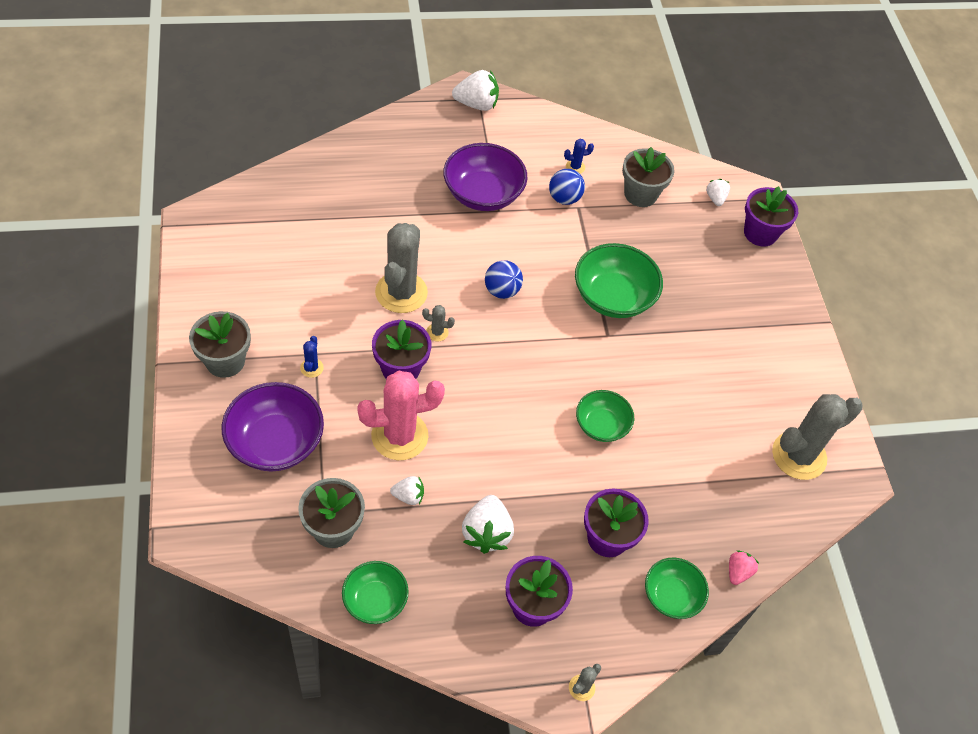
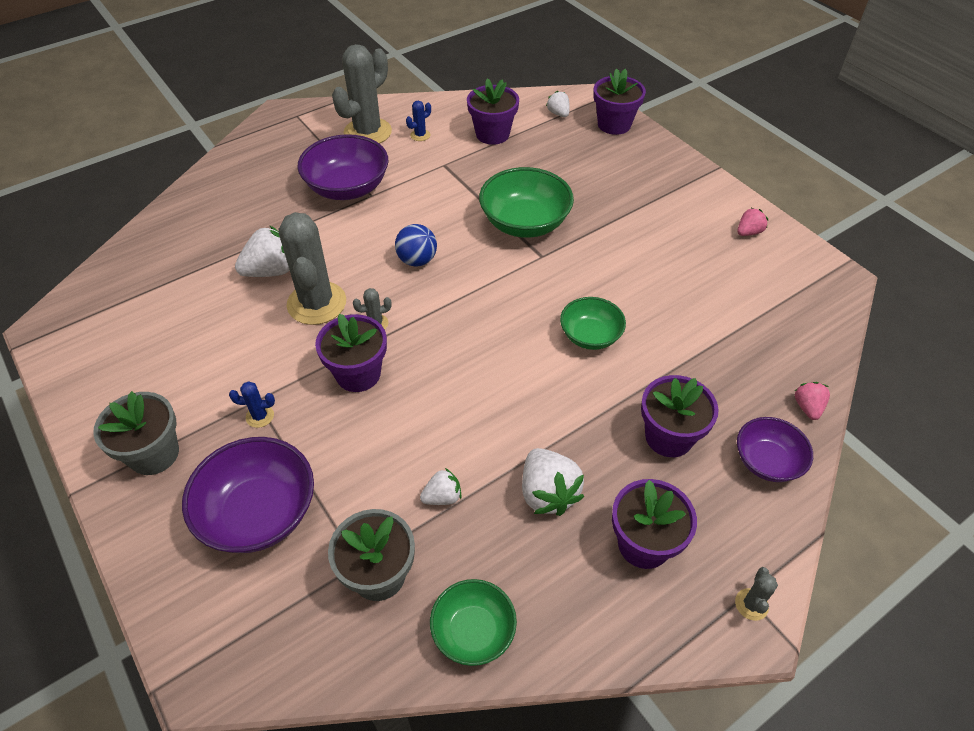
camera: 20 degrees left, 5 degrees down
(312, 368) = (260, 416): blue cactus -> blue cactus turned 75 degrees counterclockwise
(399, 436) = (396, 440): pink cactus -> none
(476, 104) = (297, 120): white strawberry -> white strawberry (271, 271)
(564, 198) = (426, 163): blue ball -> none
(640, 194) = (492, 134): grey flower pot -> purple flower pot
(671, 596) = (767, 461): green bowl -> purple bowl
(799, 455) = (779, 281): grey cactus -> grey cactus (367, 132)
(806, 398) = (748, 232): none -> pink strawberry

